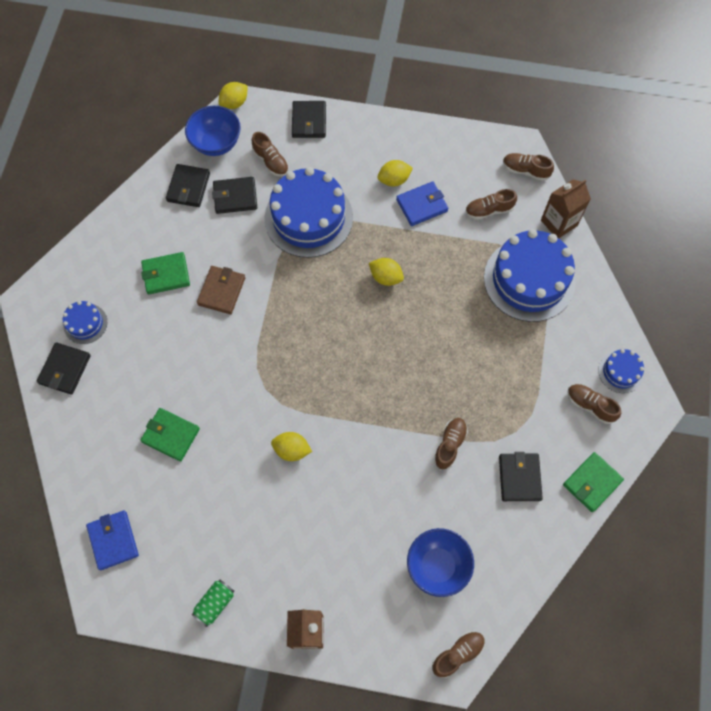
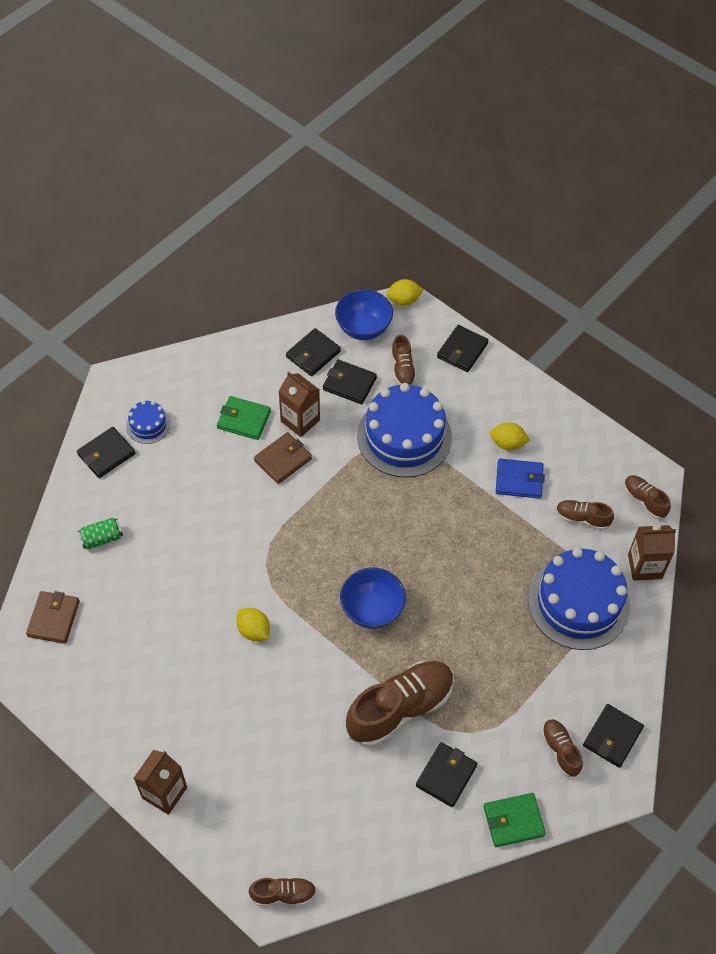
camera: 30 degrees right, 10 degrees down
(113, 540) = (54, 618): blue wallet -> brown wallet
(171, 435) = (158, 558): green wallet -> none
(214, 250) = (300, 420): none -> brown carton
(215, 603) = (102, 721): green can -> green can (102, 538)
(386, 277) = (440, 527): yellow lemon -> none
(437, 566) = (317, 807): blue bowl -> blue bowl (372, 609)
(450, 445) = (400, 708): brown shoe -> brown shoe, size x2.01
(620, 372) = (612, 737): blue cake -> black wallet

